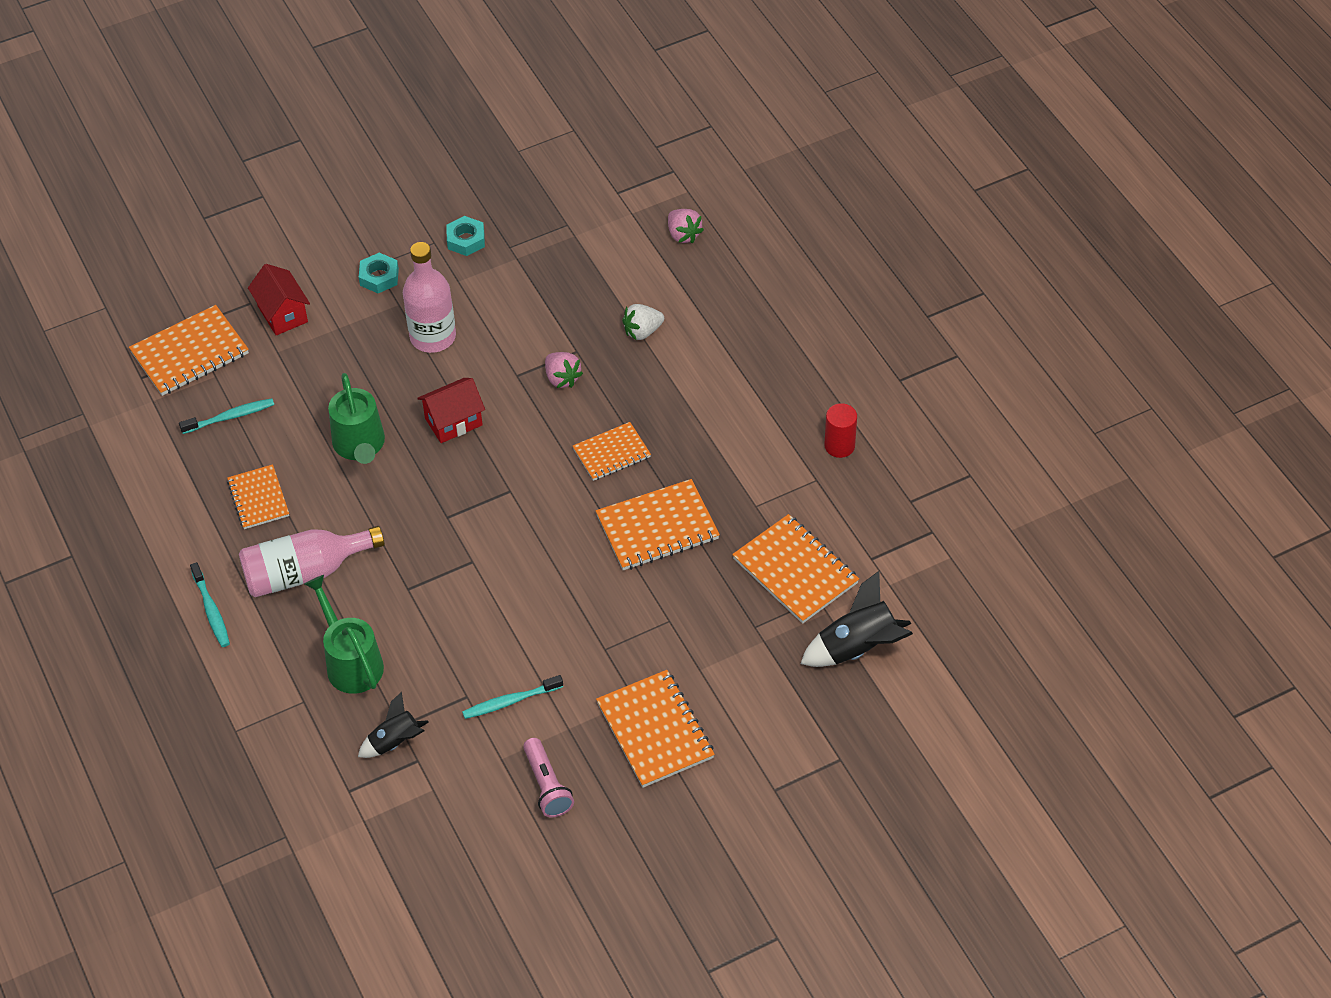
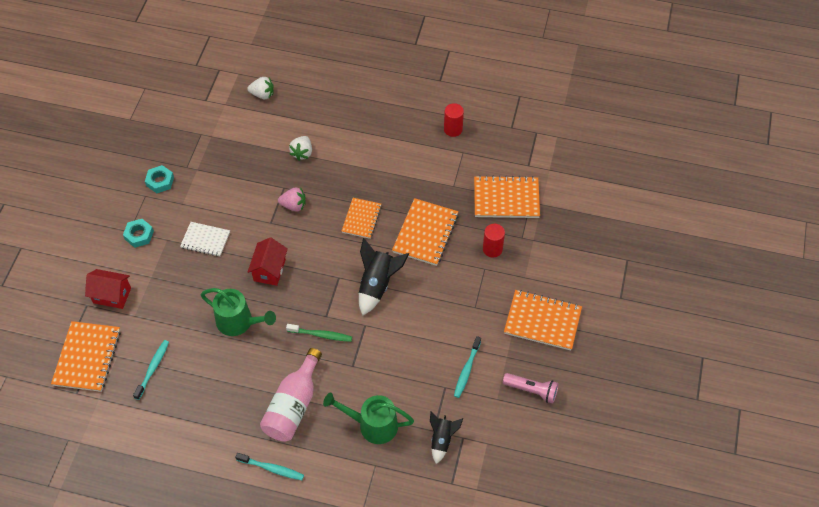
camera: 50 degrees left, 5 degrees up
(258, 498) = (222, 393): orange notebook -> none
(418, 530) = (321, 335): none -> green toothbrush
(433, 337) = (205, 240): pink bottle -> white notebook
(683, 235) = (262, 94): pink strawberry -> white strawberry
(706, 609) = (492, 249): none -> red cylinder
(858, 648) = (572, 207): black rocket -> black rocket (377, 285)

